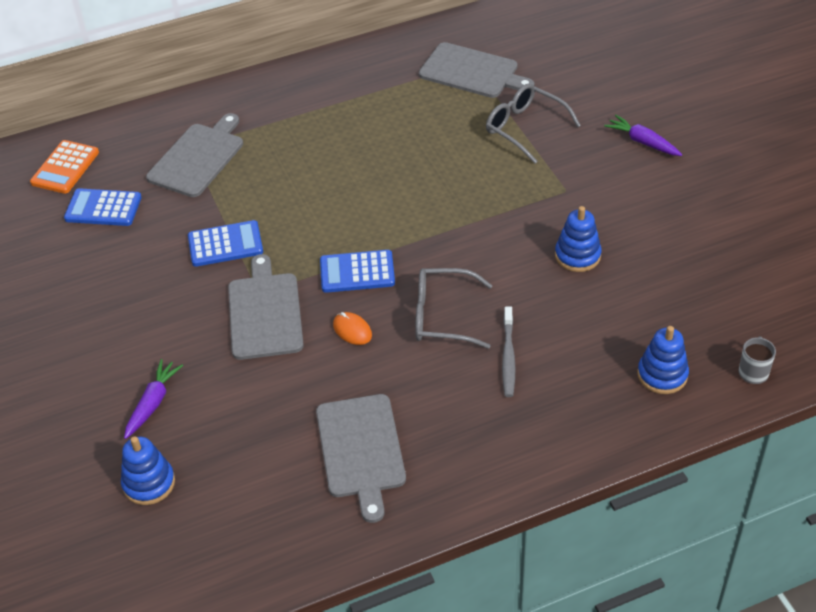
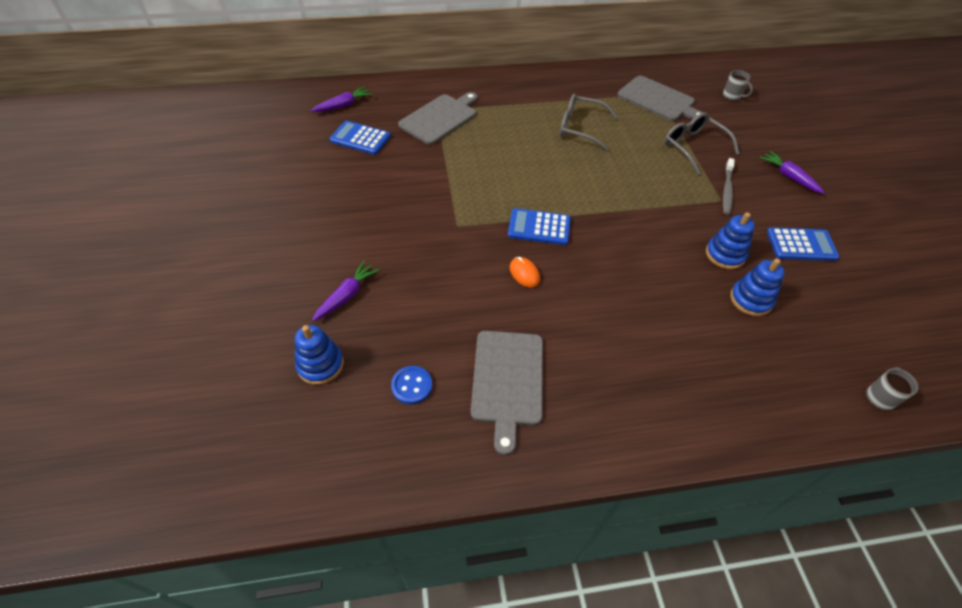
camera: 10 degrees right, 5 degrees up
(65, 168) = (343, 105): orange calculator -> purple carrot
(225, 244) = (442, 183): blue calculator -> blue calculator (801, 245)
(257, 480) = (412, 386): none -> blue button
(265, 312) = (457, 242): grey cutting board -> none
(442, 316) = (601, 279): grey glasses -> grey glasses (580, 128)
(508, 357) = (653, 328): grey toothbrush -> grey toothbrush (727, 190)
(564, 46) = (732, 96): none -> grey mug
(662, 375) = (792, 378): blue stacking toy -> blue stacking toy (750, 299)

